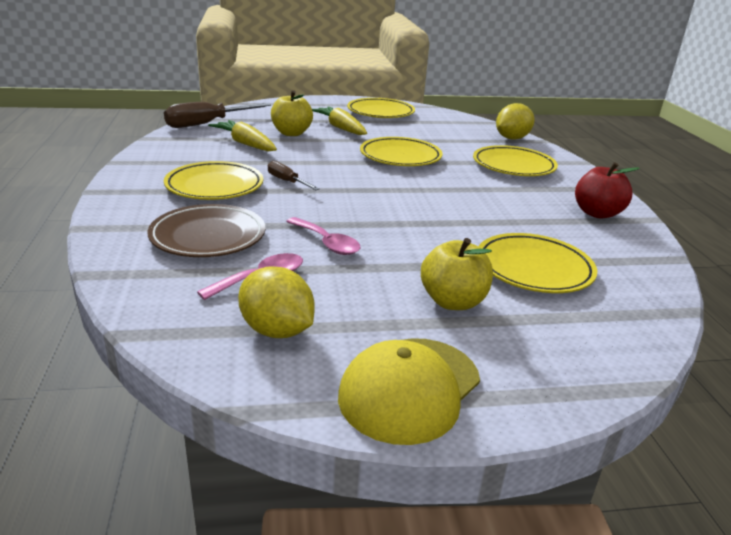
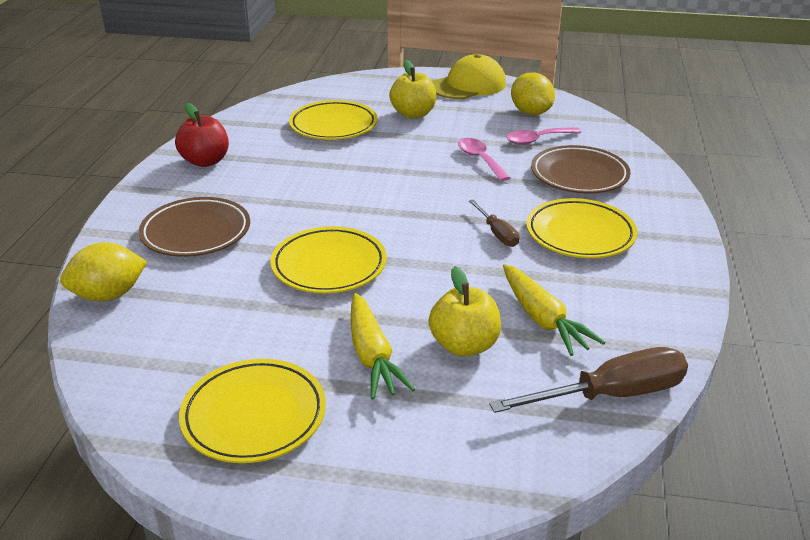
camera: 160 degrees left, 5 degrees up
(513, 166) = (196, 232): yellow plate -> brown plate

